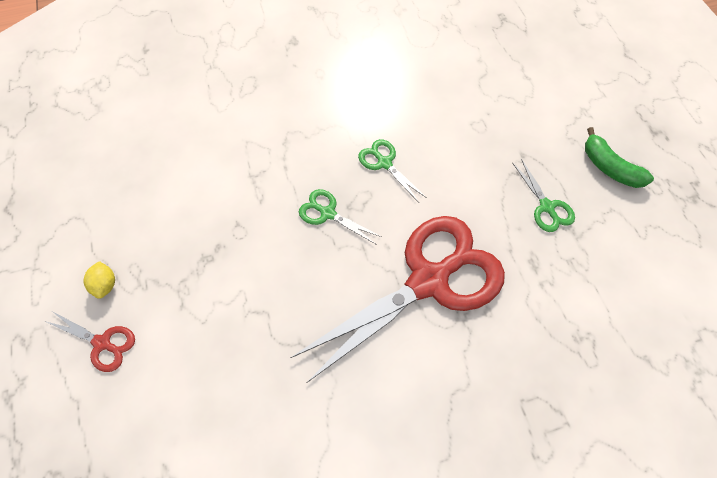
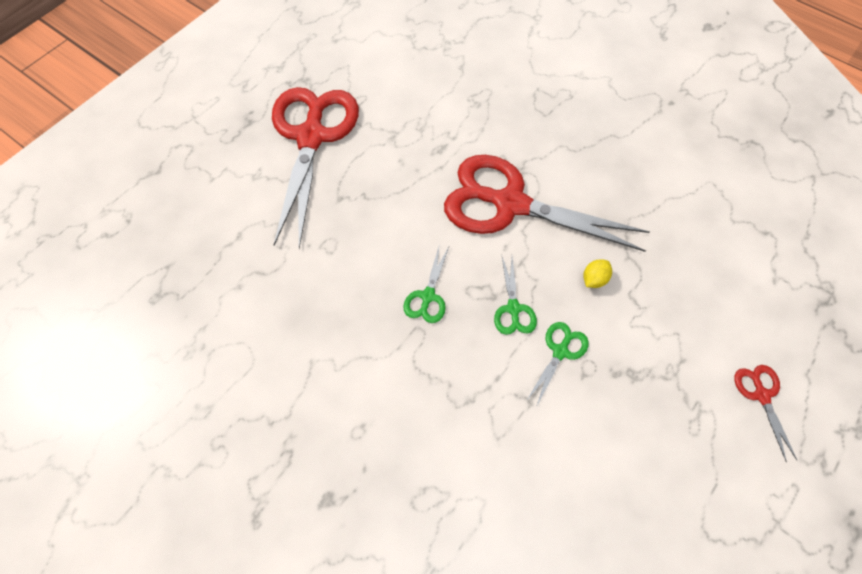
camera: 125 degrees left, 0 degrees up
(106, 284) = (726, 439): yellow lemon -> yellow lemon (594, 279)
(546, 207) = (383, 161): green scissors -> green scissors (560, 351)
(609, 167) = (311, 137): green banana -> red scissors

